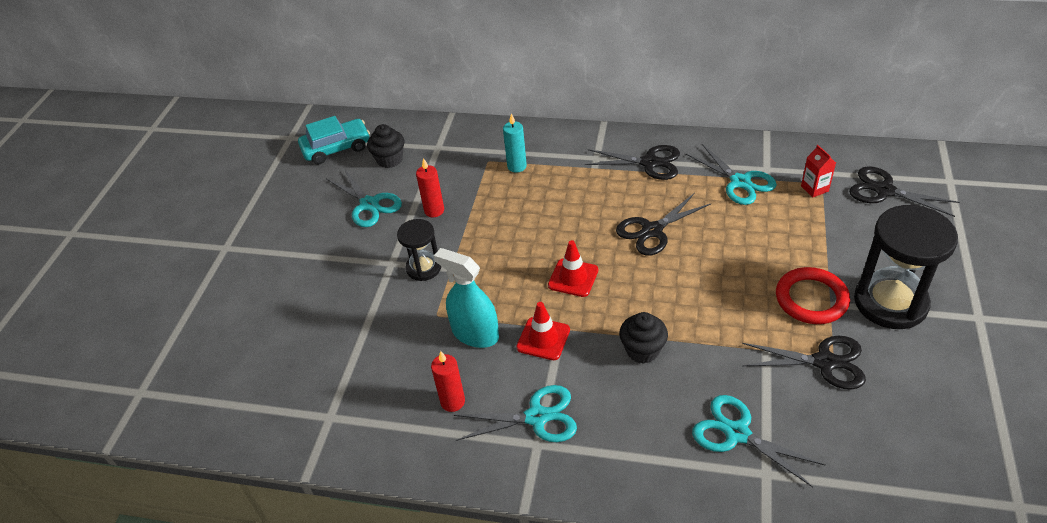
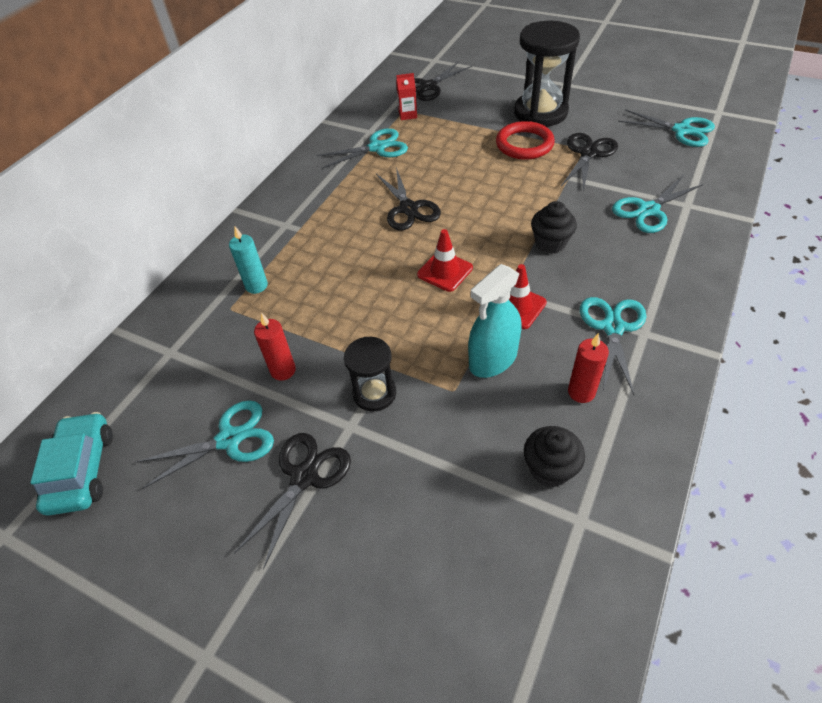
camera: 75 degrees left, 5 degrees up
(389, 159) = (156, 406): black cupcake -> black cupcake (550, 469)
(649, 162) = (317, 192): black scissors -> black scissors (304, 477)
(936, 460) = (681, 130): none -> turquoise scissors

